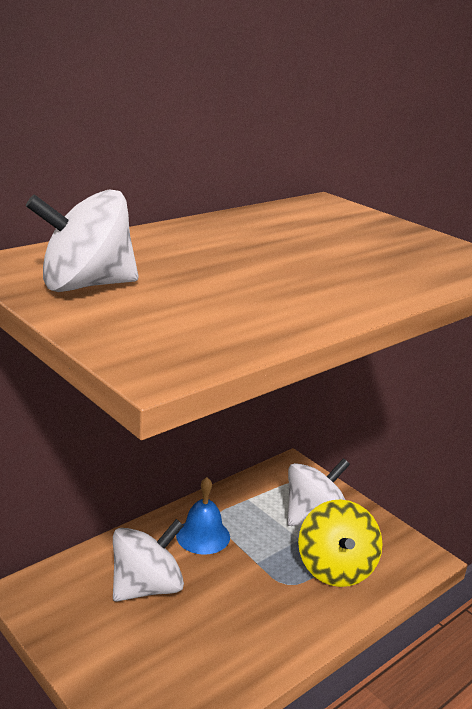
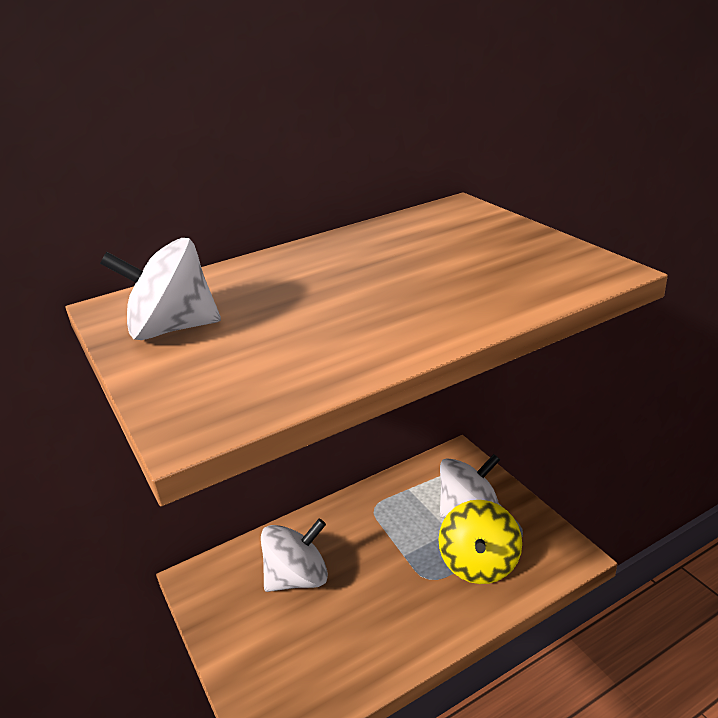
camera: 15 degrees right, 5 degrees up
(203, 536) = (358, 526): blue bell -> none

